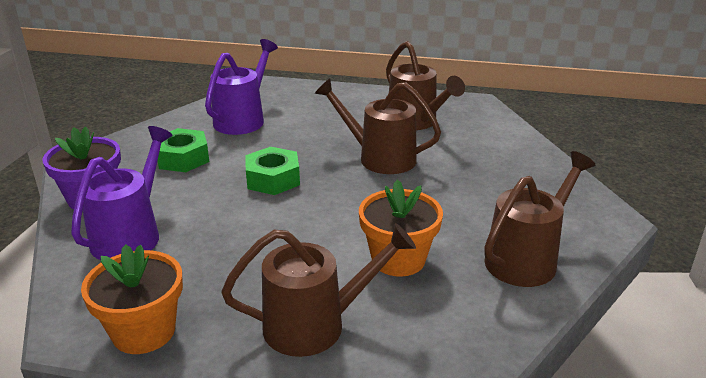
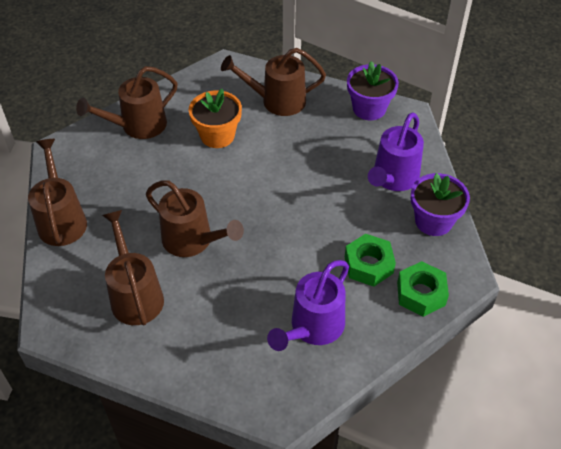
camera: 170 degrees left, 20 degrees up
(144, 331) = (369, 108): orange flower pot -> purple flower pot
(273, 179) = (289, 225): green nut -> green nut (421, 294)
(535, 159) = (61, 219): none -> brown watering can

